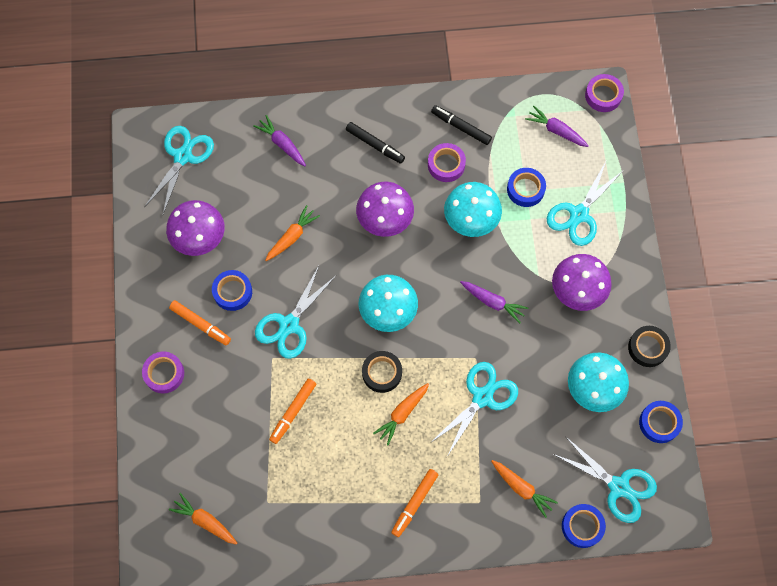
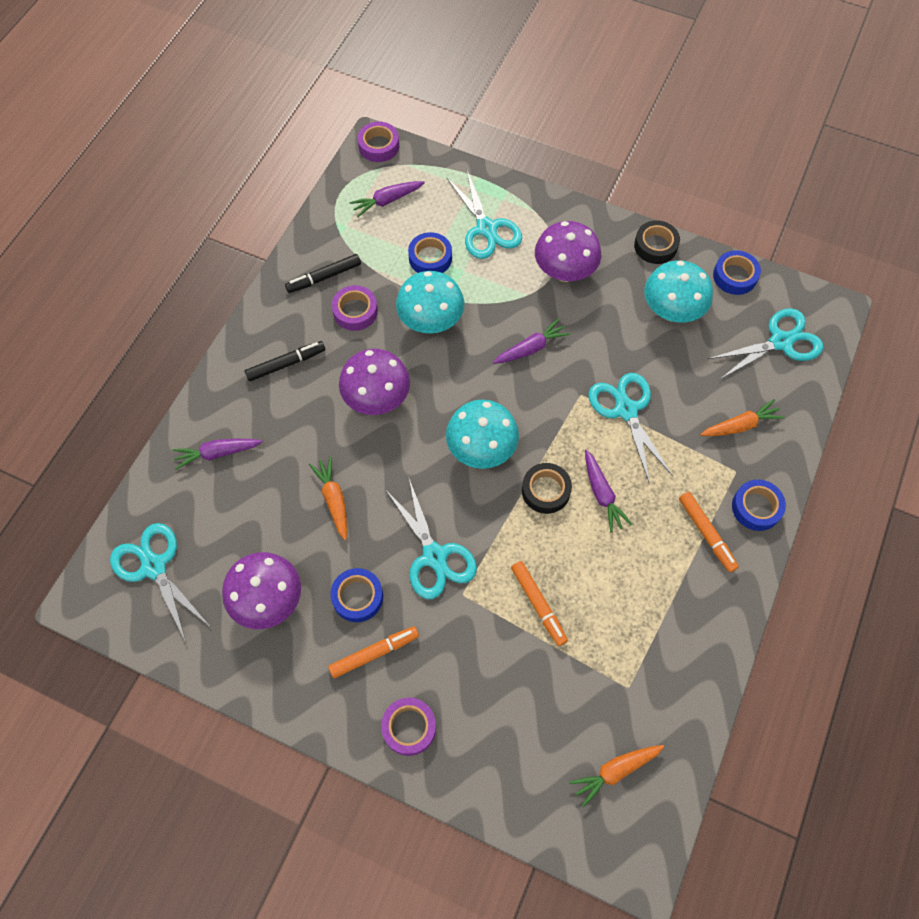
camera: 60 degrees left, 5 degrees down
(402, 413) = (602, 494): orange carrot -> purple carrot
(582, 526) = (805, 393): blue tape -> blue tape (756, 507)

